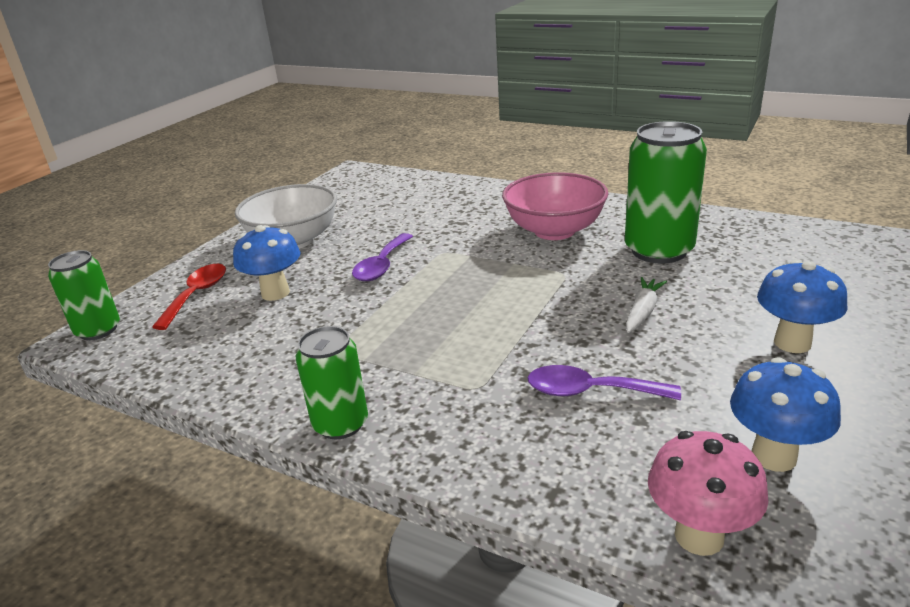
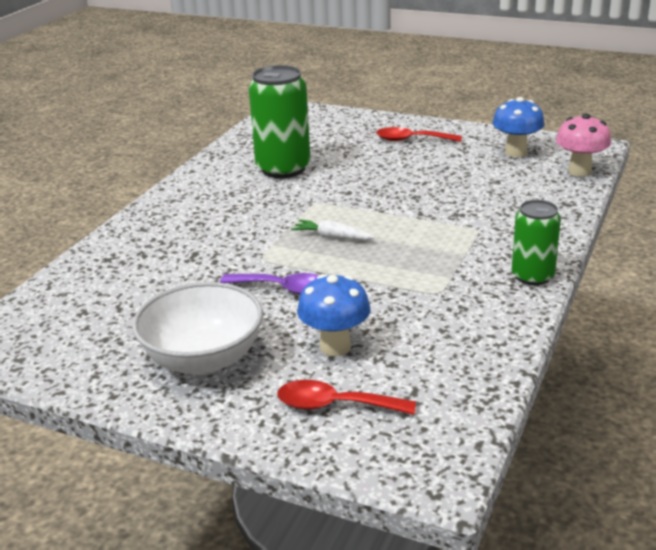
camera: 95 degrees left, 0 degrees up
(98, 330) = (416, 466): green can -> none
(554, 231) = (232, 207): pink bowl -> none
(590, 391) = (472, 194): purple spoon -> none
(642, 311) = (375, 177): white carrot -> white carrot (332, 237)
(792, 343) = (411, 140): blue mushroom -> red spoon

